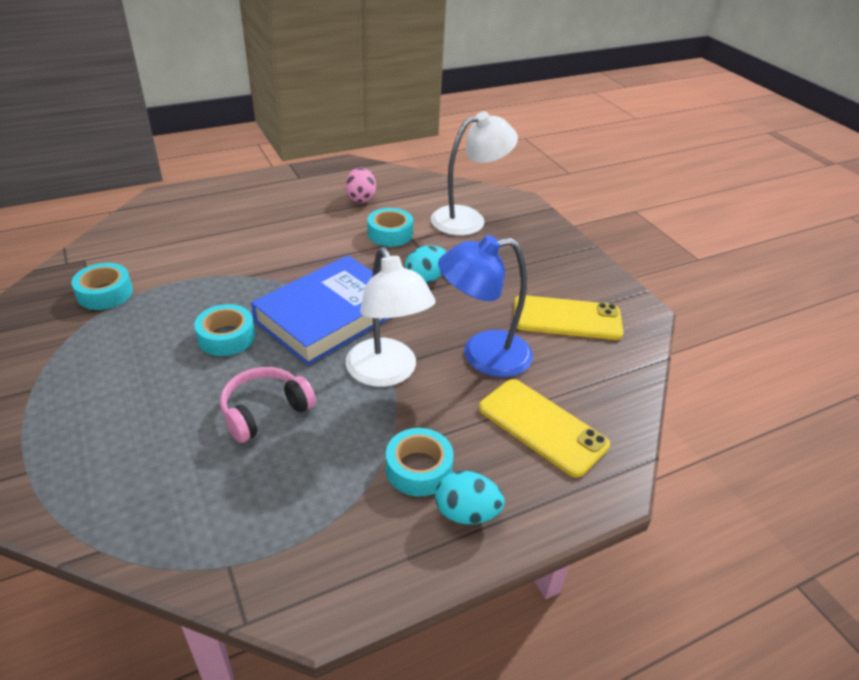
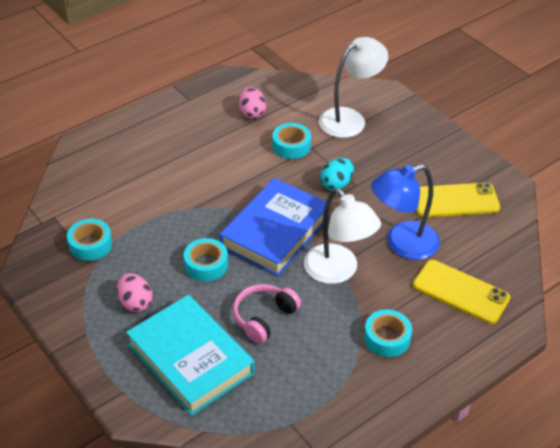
camera: 10 degrees left, 5 degrees up
(115, 365) = (135, 303): none -> pink egg
(141, 446) = (190, 359): none -> turquoise book
(466, 513) = (428, 361): turquoise egg -> none

